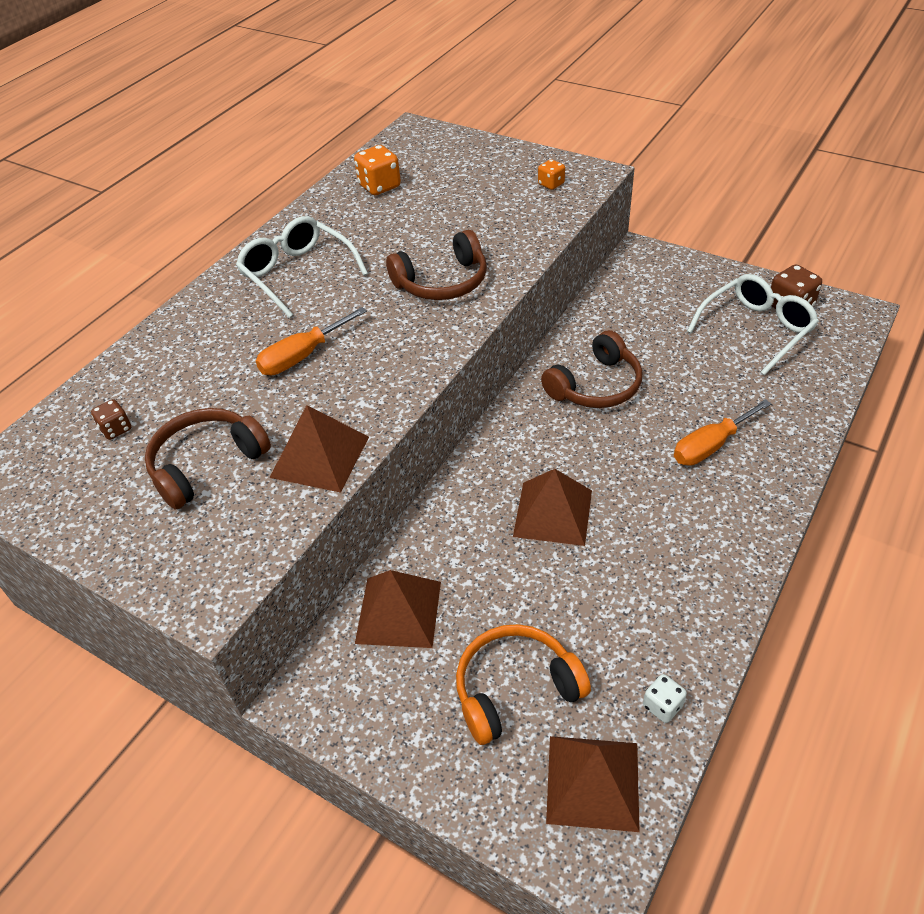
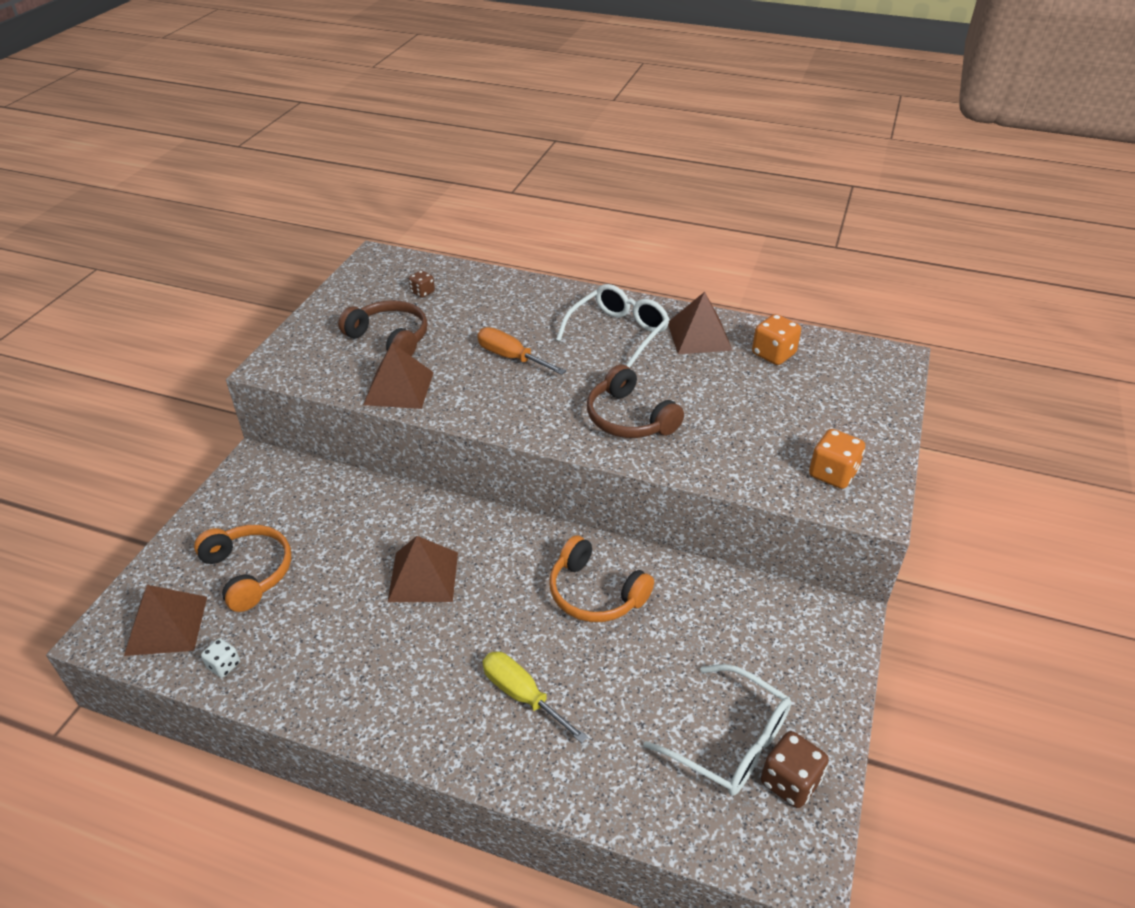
camera: 75 degrees right, 5 degrees down
(399, 612) = (321, 496): brown pyramid -> brown pyramid (699, 336)
(551, 184) = (832, 474): orange dice -> orange dice, size x1.69
(596, 386) = (595, 593): brown headphones -> orange headphones
(710, 446) = (522, 695): orange screwdriver -> yellow screwdriver

